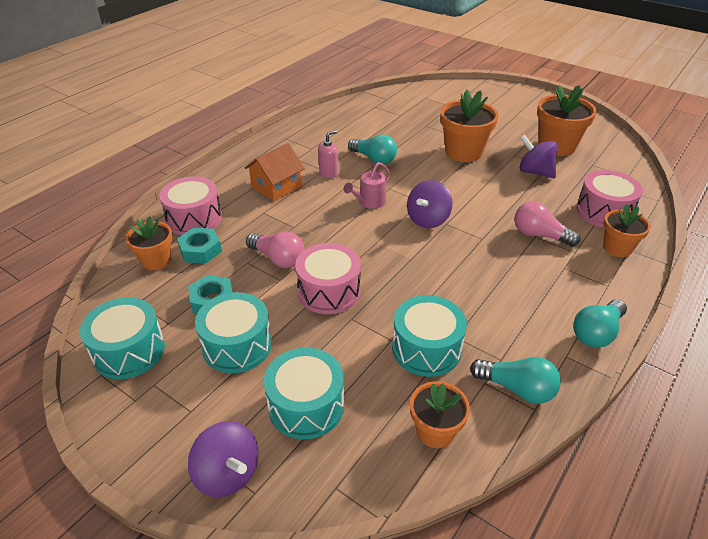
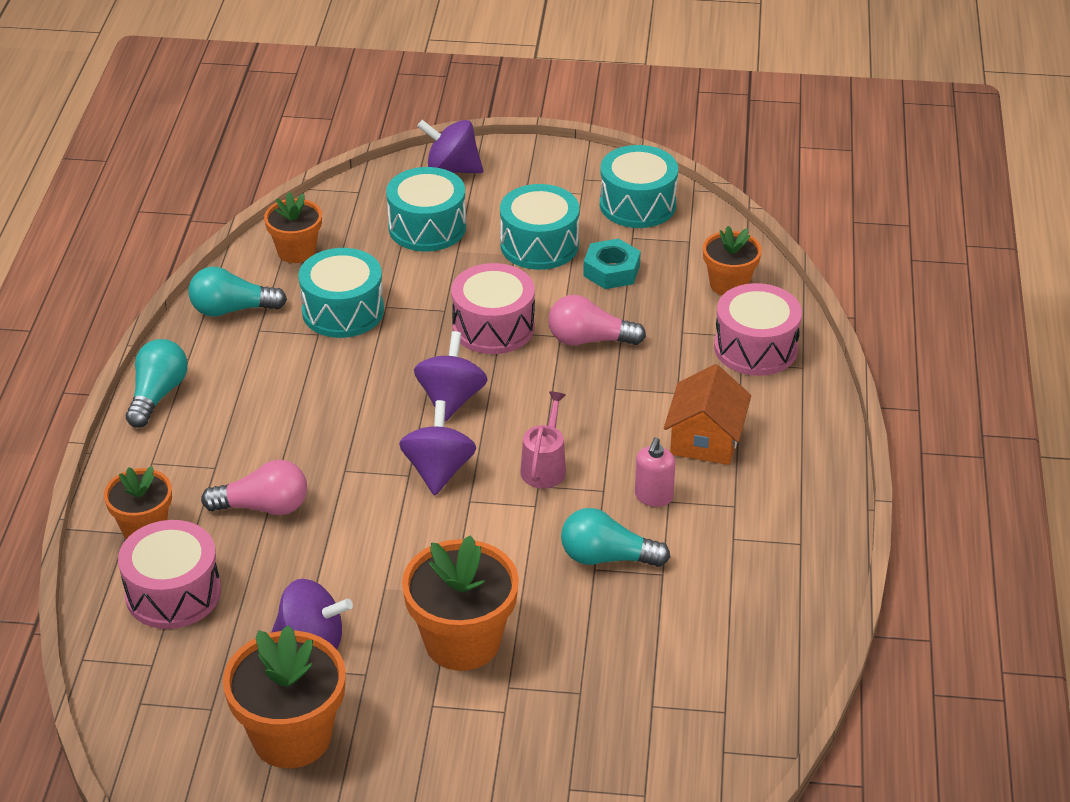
camera: 150 degrees right, 0 degrees up
(200, 250) = (694, 314): turquoise nut -> none
(393, 255) = (451, 399): none -> purple spinning top

